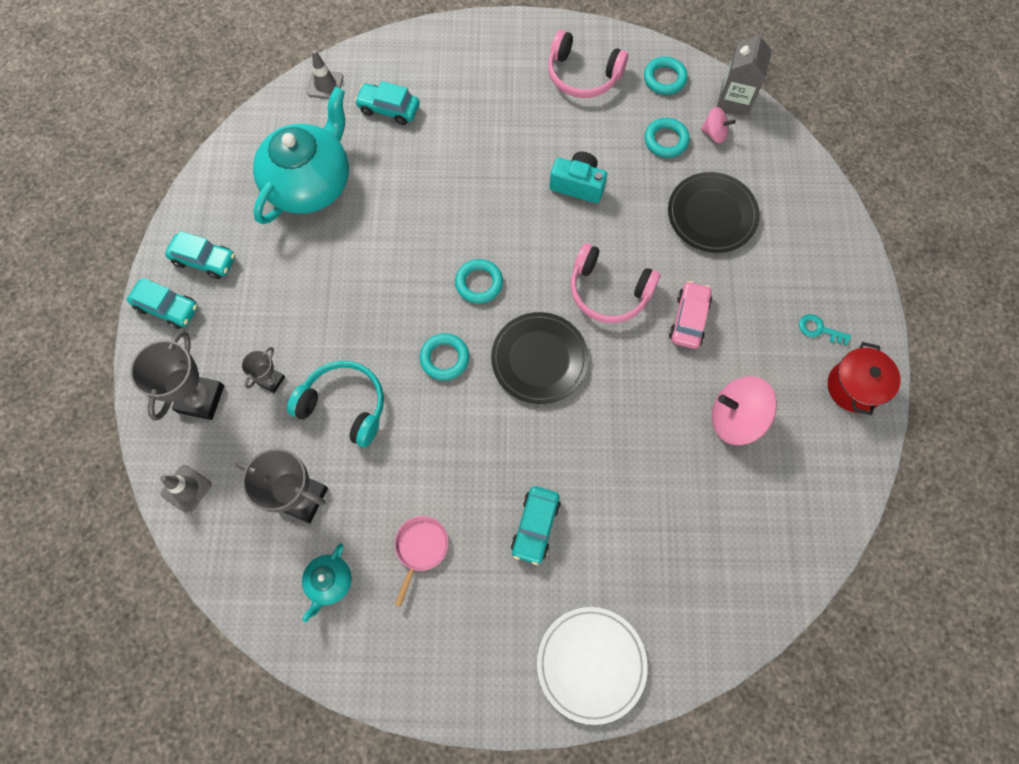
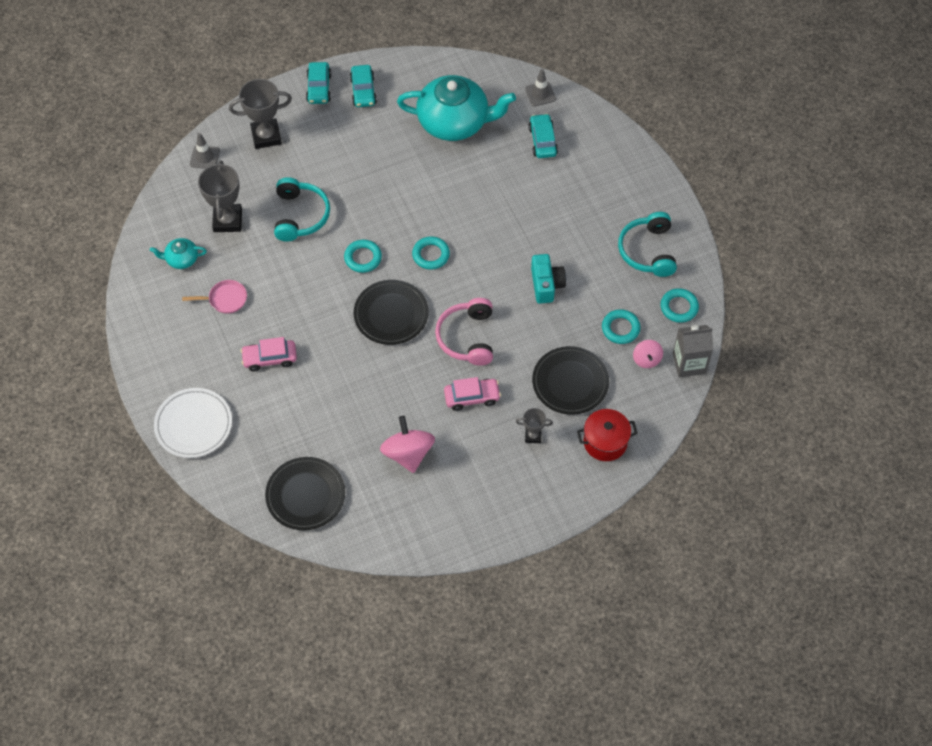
camera: 65 degrees right, 10 degrees down
(271, 380) = (297, 168): grey trophy -> grey trophy (533, 436)
(535, 526) = (270, 358): turquoise car -> pink car
(582, 75) = (648, 251): pink headphones -> turquoise headphones
(748, 560) = (305, 495): none -> black plate
(819, 329) = (509, 487): turquoise key -> none
(854, 387) = (473, 525): red pot -> red pot (605, 442)

